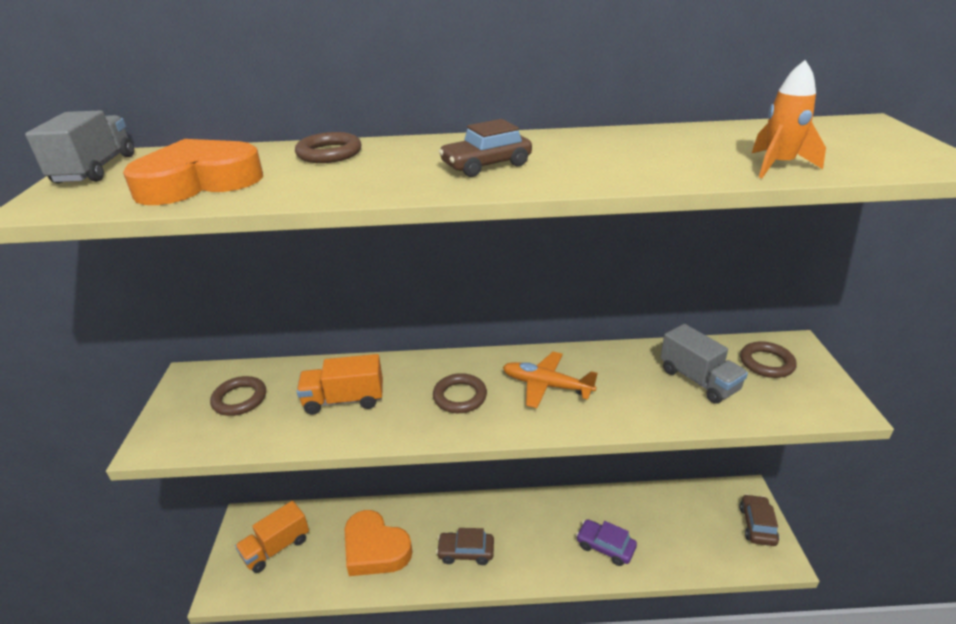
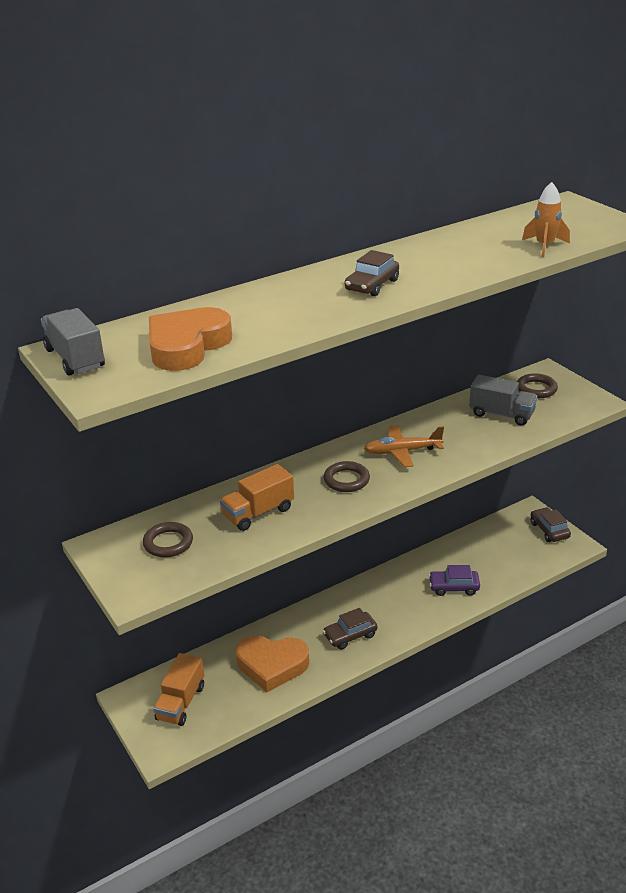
camera: 30 degrees left, 0 degrees up
(329, 153) = (244, 302): brown ring -> none

